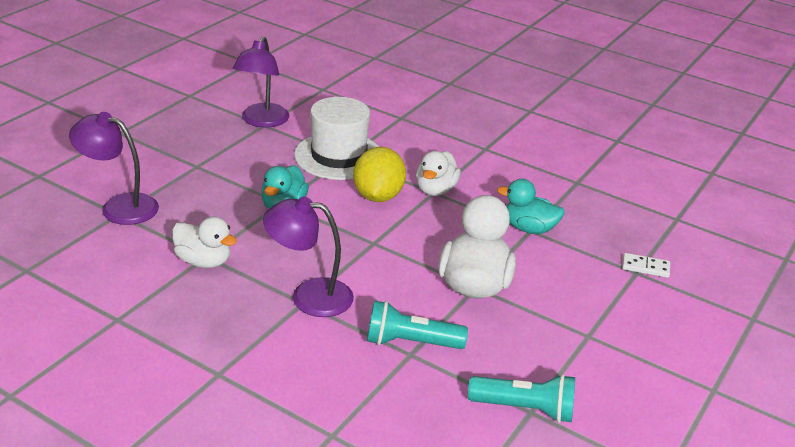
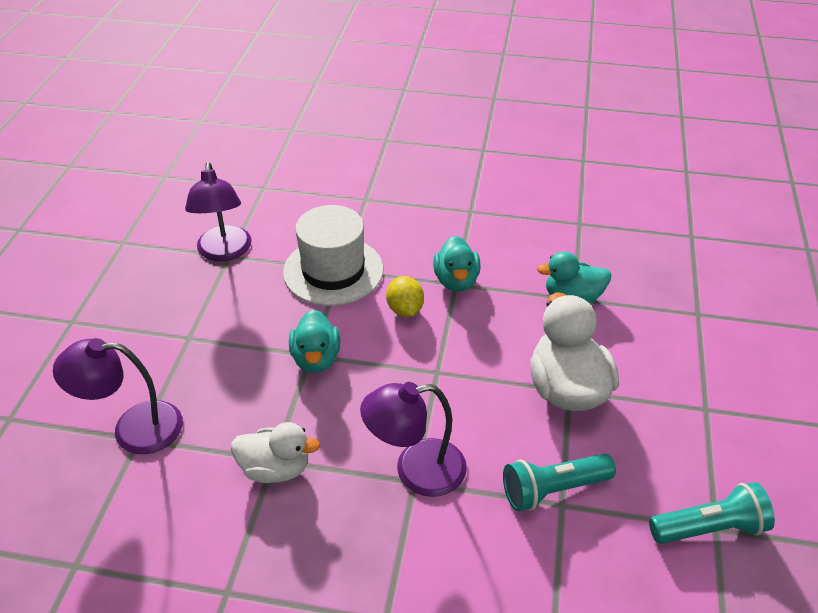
camera: 20 degrees left, 10 degrees up
(378, 196) = (405, 309): yellow lemon -> yellow lemon, size x0.64
(436, 190) = (456, 281): white duck -> turquoise duck
(645, 267) = (702, 305): white domino -> none

